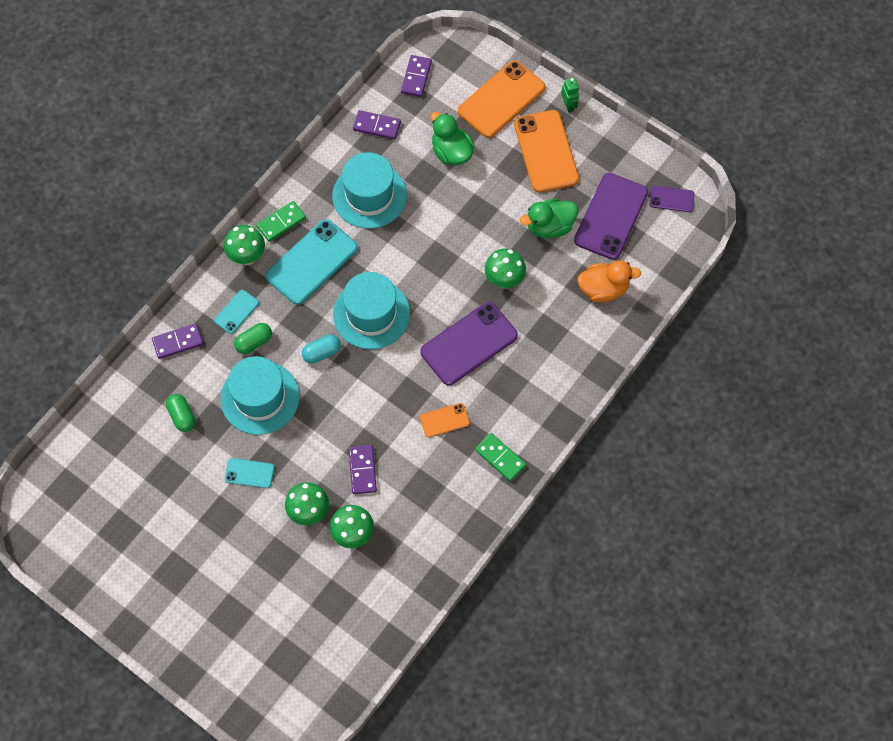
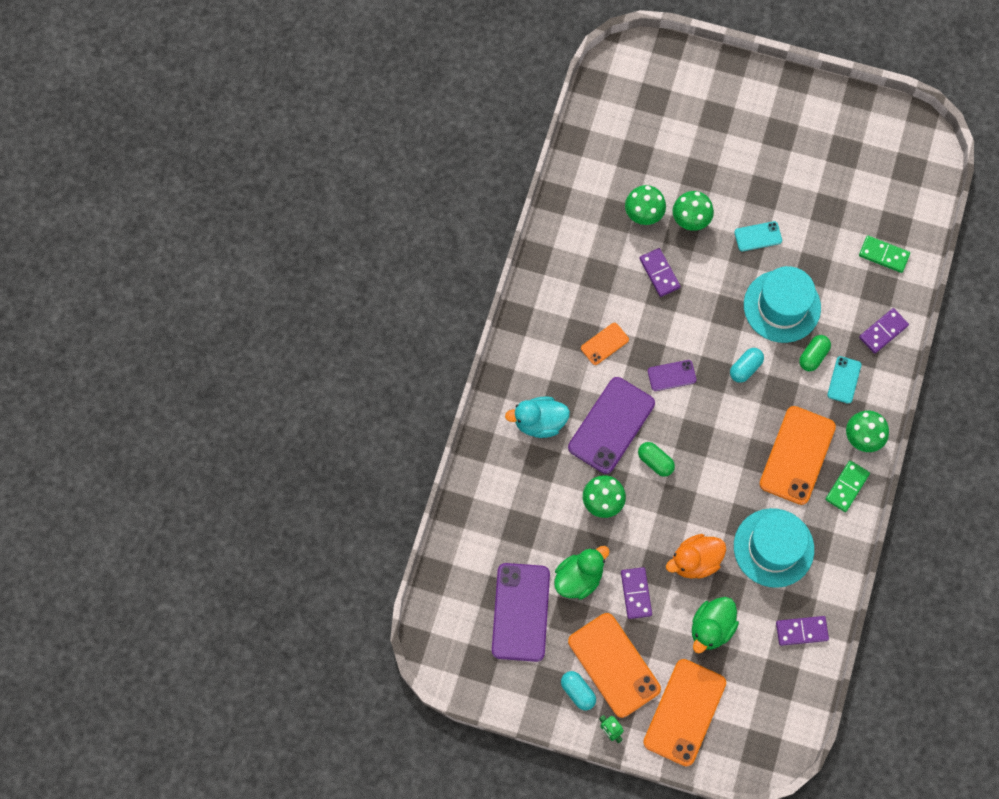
camera: 160 degrees right, 5 degrees up
(182, 416) = (843, 265): green capsule -> green capsule (655, 462)
(312, 262) = (797, 455): turquoise phone -> orange phone
(371, 314) = (716, 422): turquoise hat -> none
(416, 77) = (786, 707): purple domino -> purple domino (636, 593)
(451, 152) = (711, 628): green duck -> green duck turned 90 degrees clockwise
(500, 458) = (540, 327): green domino -> green domino (883, 255)
(535, 369) = (539, 422): none -> turquoise duck
(584, 141) = (578, 692): none -> turquoise capsule
(603, 289) = (501, 528): orange duck -> orange duck (695, 561)
(671, 199) = (464, 655): purple phone -> purple phone (671, 375)

